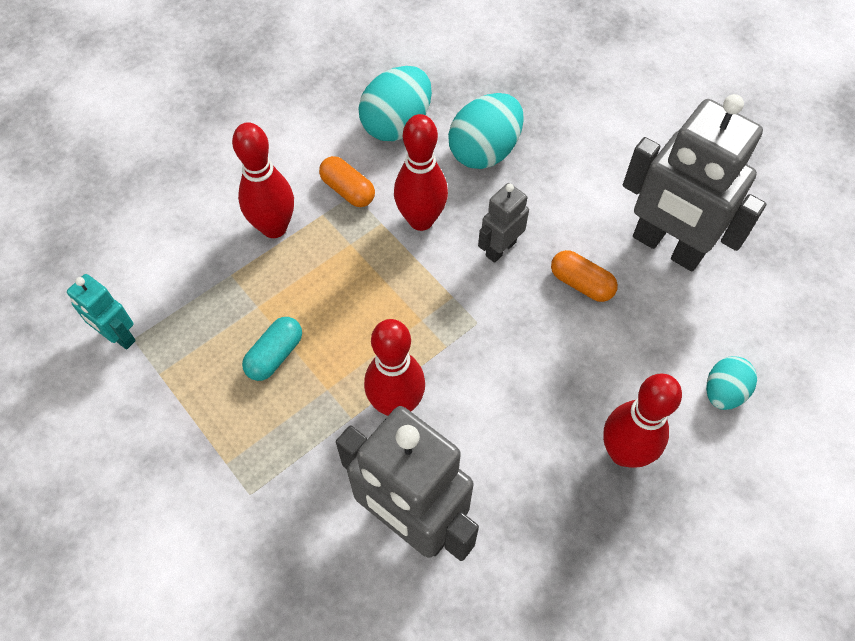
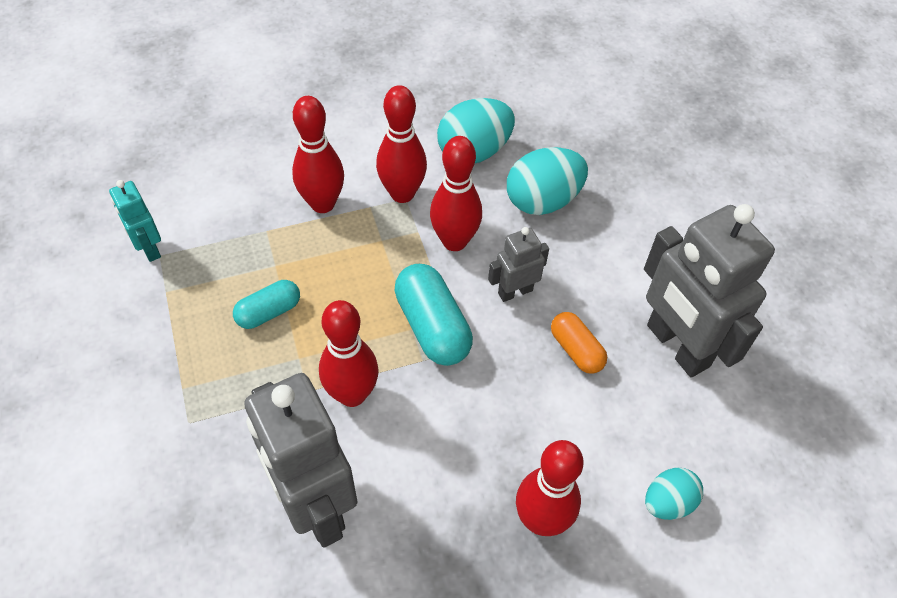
camera: 20 degrees right, 5 degrees down
(348, 190) = (402, 193): orange capsule -> red bowling pin
(440, 310) = (432, 326): none -> turquoise capsule

